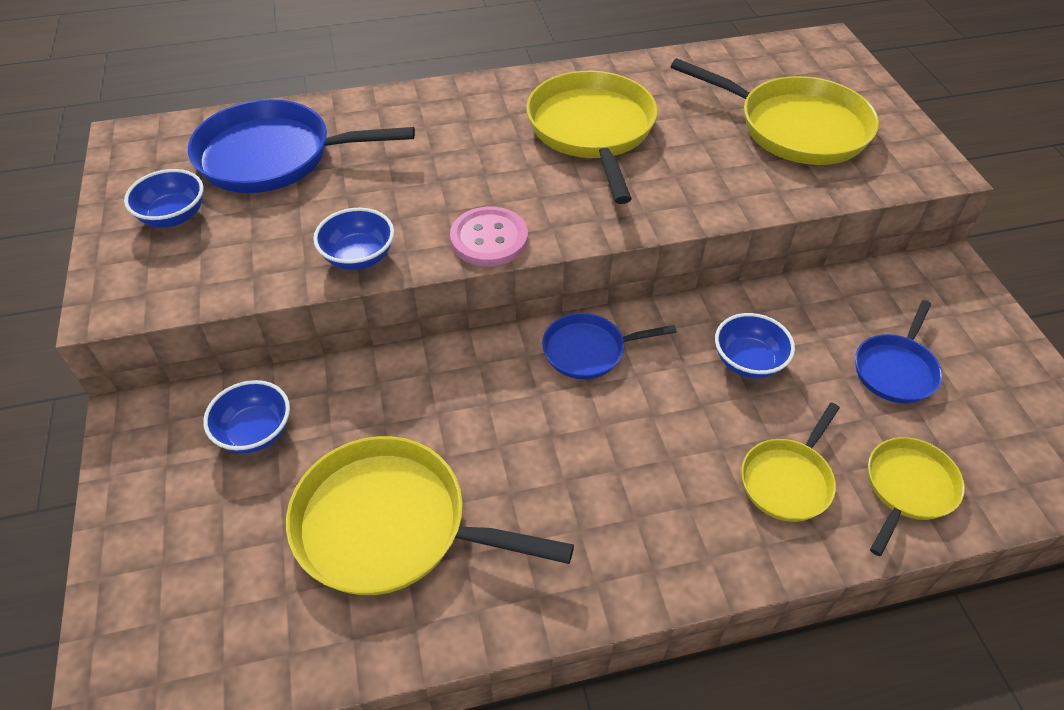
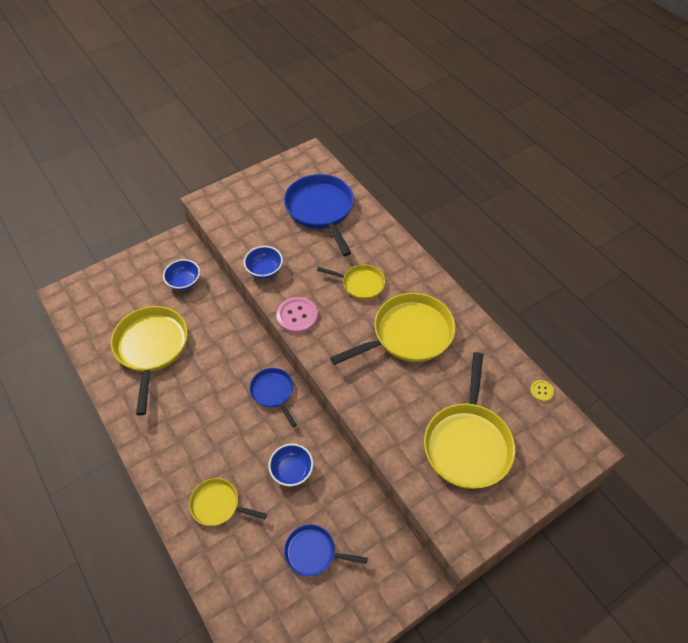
camera: 70 degrees right, 5 degrees up
(174, 216) = (265, 195): blue bowl -> none
(736, 49) = (541, 391): none -> yellow button
(908, 488) = (229, 567): yellow pan -> yellow pan (360, 284)

